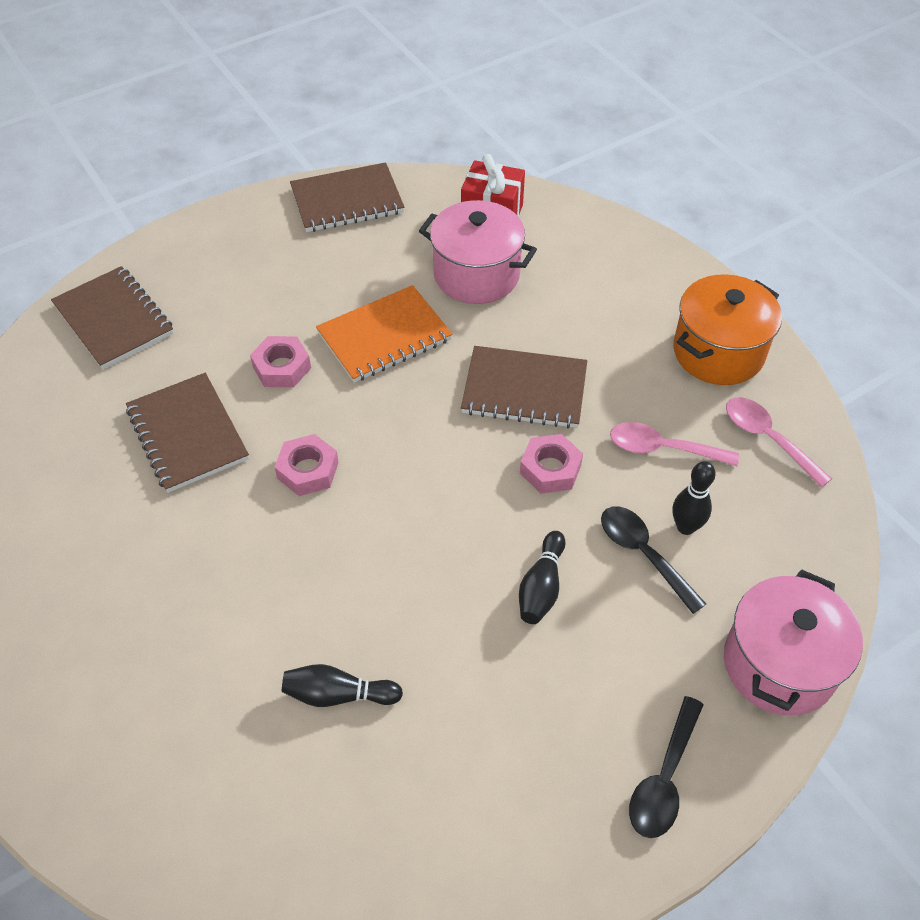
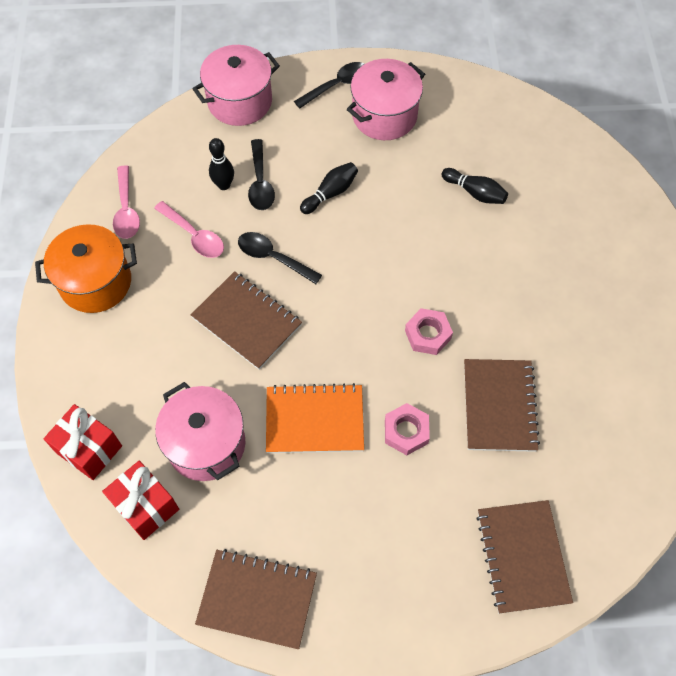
camera: 150 degrees left, 10 degrees up
(550, 469) = (273, 257): pink nut -> black spoon
(551, 760) = (384, 115): none -> pink pot
(579, 228) = (89, 449): none -> red gift

